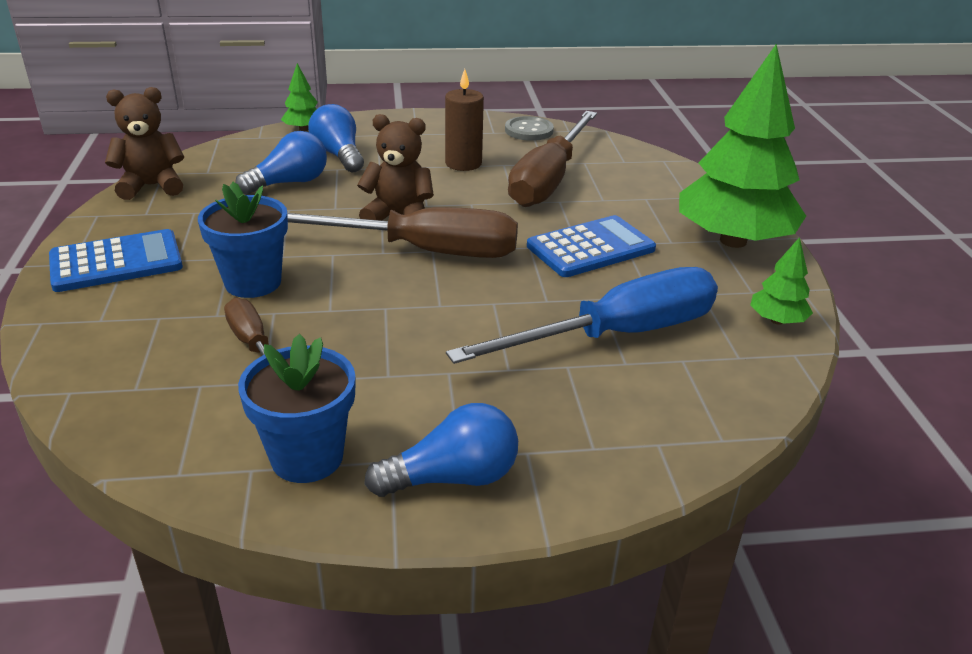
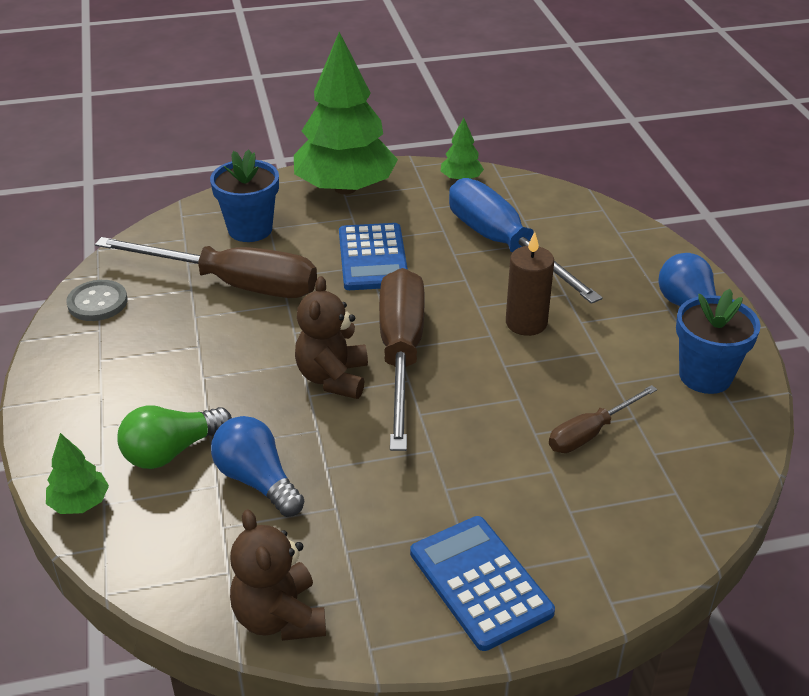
camera: 95 degrees left, 5 degrees up
(253, 282) = (490, 458): blue flower pot -> blue flower pot (250, 229)
(339, 155) = (172, 451): blue light bulb -> green light bulb
(463, 163) = (194, 345): brown candle -> brown candle (526, 323)
(590, 248) = (373, 258): blue calculator -> blue calculator turned 150 degrees counterclockwise

